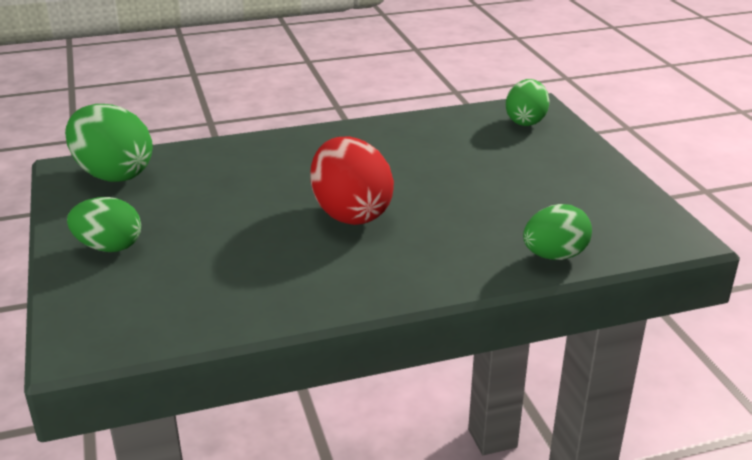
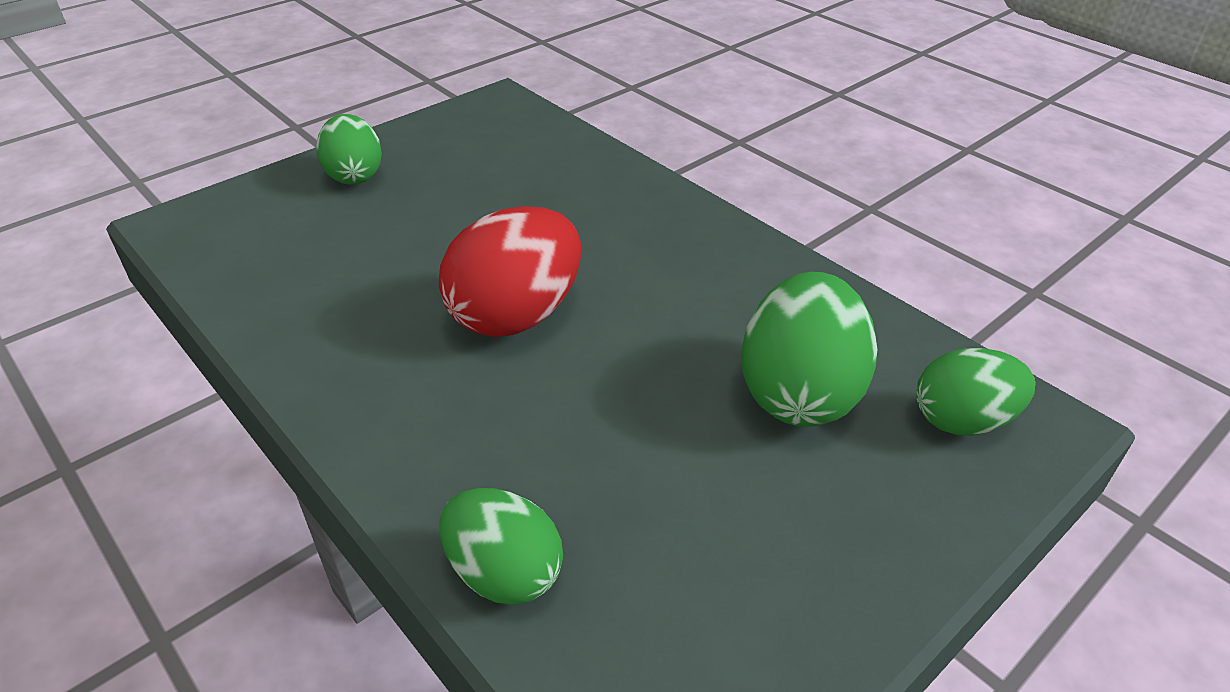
camera: 65 degrees right, 10 degrees up
(113, 174) = (503, 125): green egg -> green egg (799, 393)

